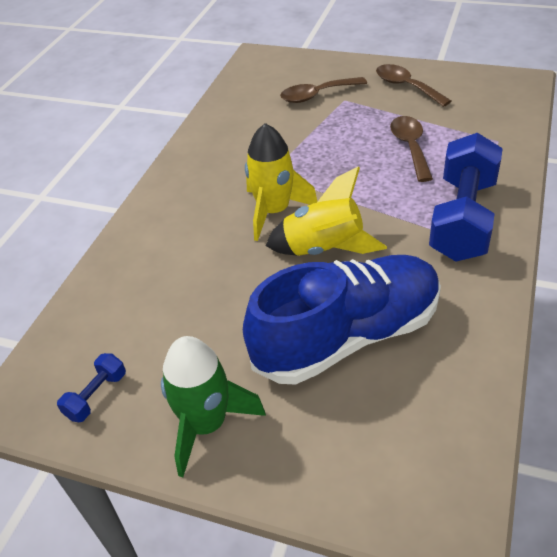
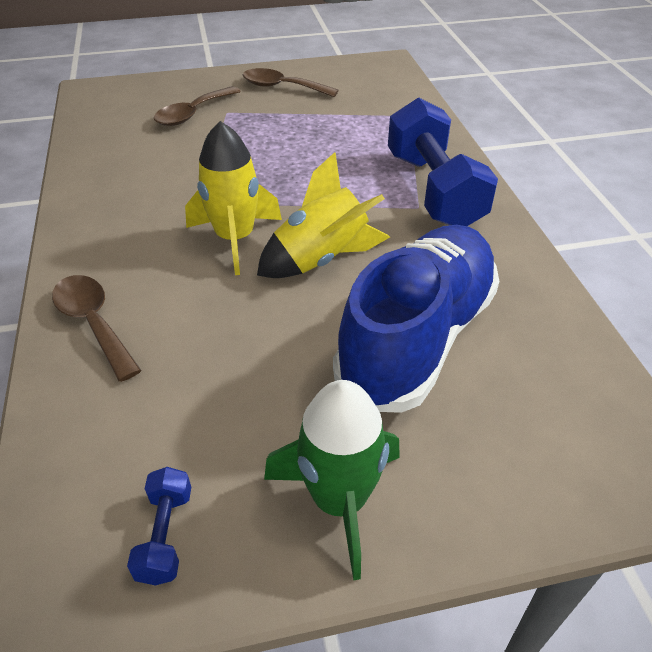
camera: 35 degrees left, 0 degrees up
(410, 147) = (331, 139): brown spoon -> brown spoon (94, 323)

